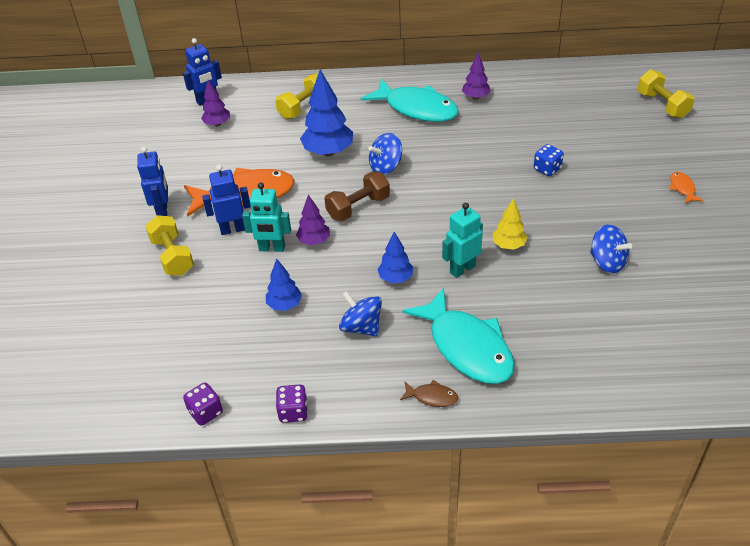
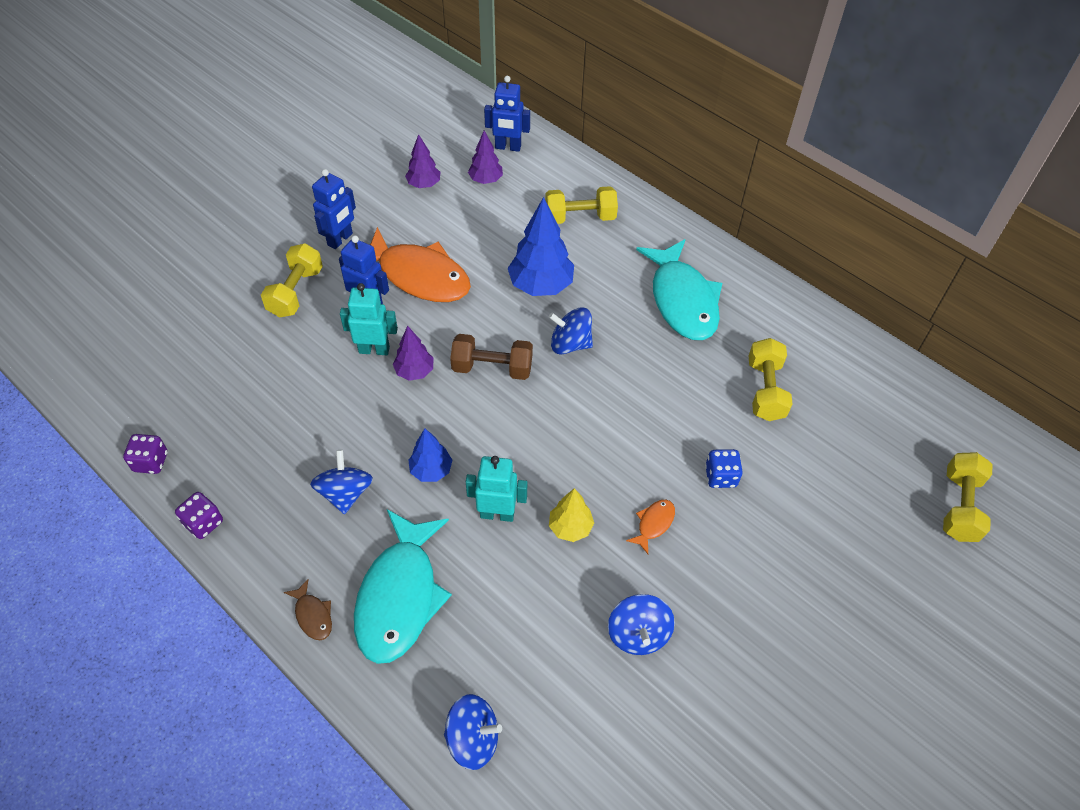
camera: 40 degrees right, 10 degrees up
(272, 248) = (374, 349): turquoise robot -> turquoise robot turned 135 degrees clockwise
(284, 305) = (317, 415): blue tree -> none
(475, 97) = (759, 332): purple tree -> purple tree (424, 184)
(514, 119) = (765, 390): none -> yellow dumbbell
(599, 373) = (473, 739): none -> blue spinning top
(682, 188) = (836, 625): orange fish -> orange fish (653, 524)

